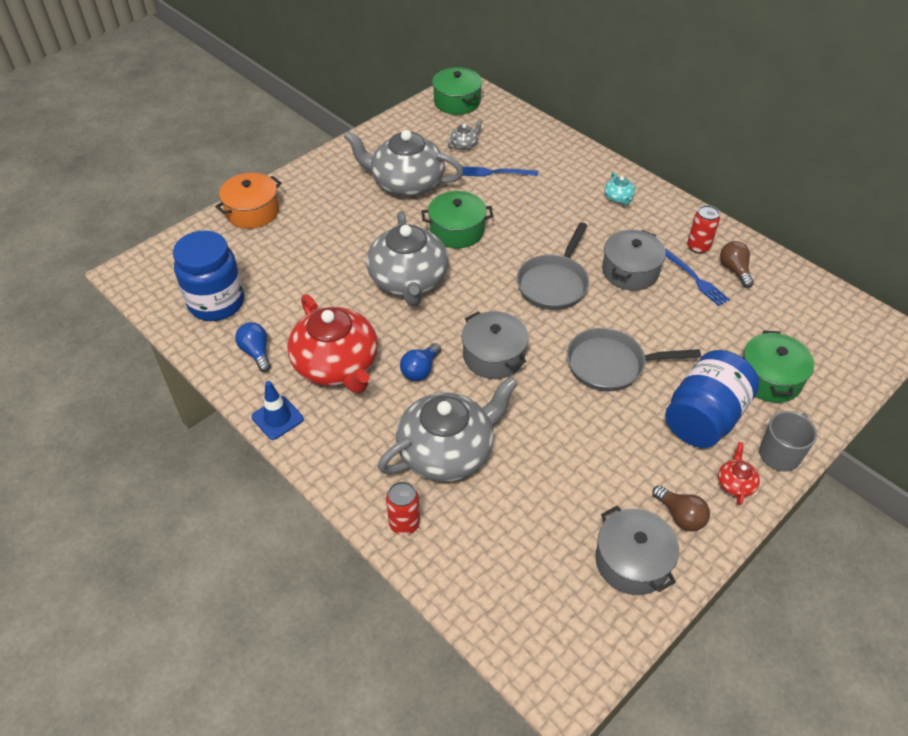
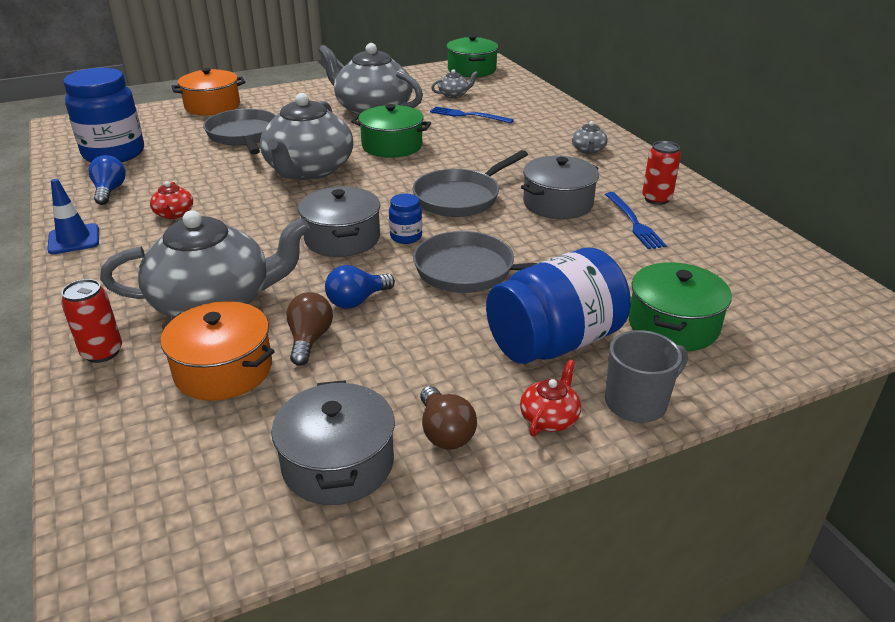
camera: 20 degrees right, 15 degrees down
(316, 248) = (244, 136): none -> grey pan
(337, 365) = (174, 214): red teapot -> red teapot, size x0.41
(420, 370) = (253, 234): blue light bulb -> blue light bulb (357, 301)
(503, 511) = (223, 369): none -> orange pot
(540, 341) = (406, 237): none -> blue jar
(618, 198) = (588, 150): turquoise teapot -> grey teapot
(734, 270) = (690, 224): brown light bulb -> brown light bulb (309, 340)

